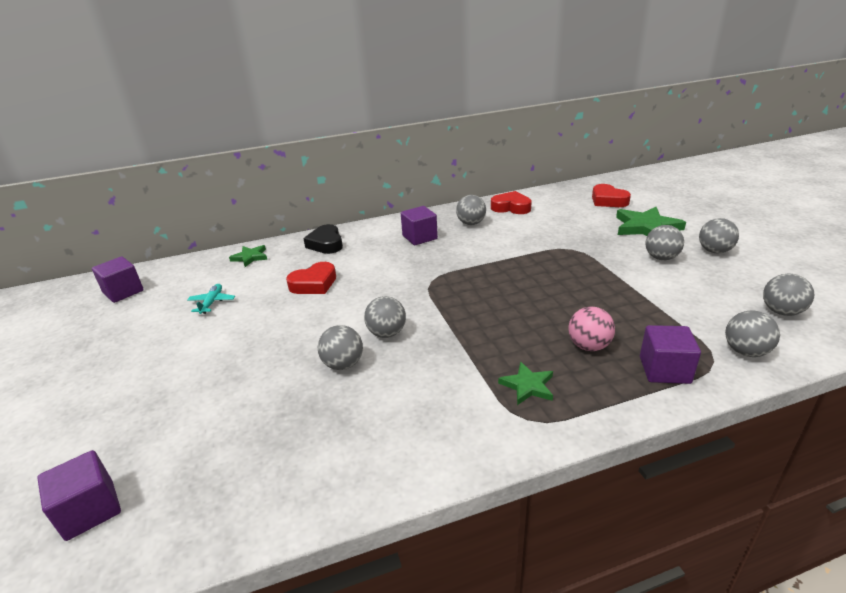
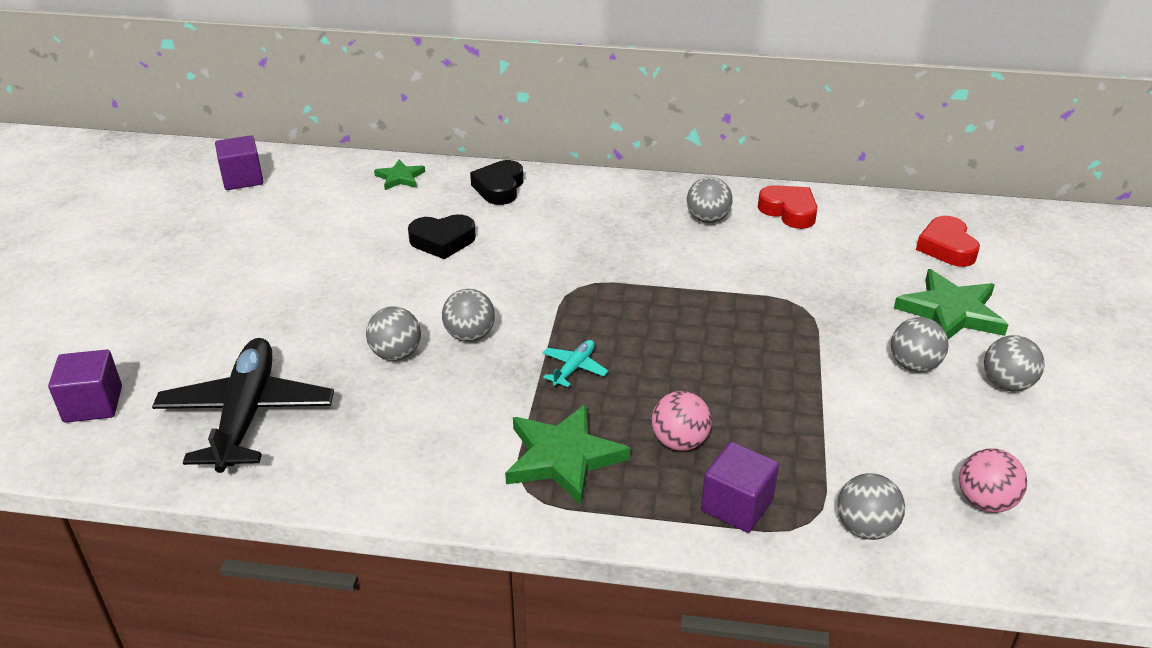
camera: 25 degrees right, 5 degrees up
(212, 302) = (320, 226): turquoise plane -> turquoise plane (574, 368)
(253, 456) = (247, 414): none -> black plane
(314, 284) = (442, 241): red heart -> black heart
(420, 237) = (620, 218): purple cube -> none
(528, 386) = (563, 457): green star -> green star, size x1.78
(781, 312) = (985, 502): grey ball -> pink ball

